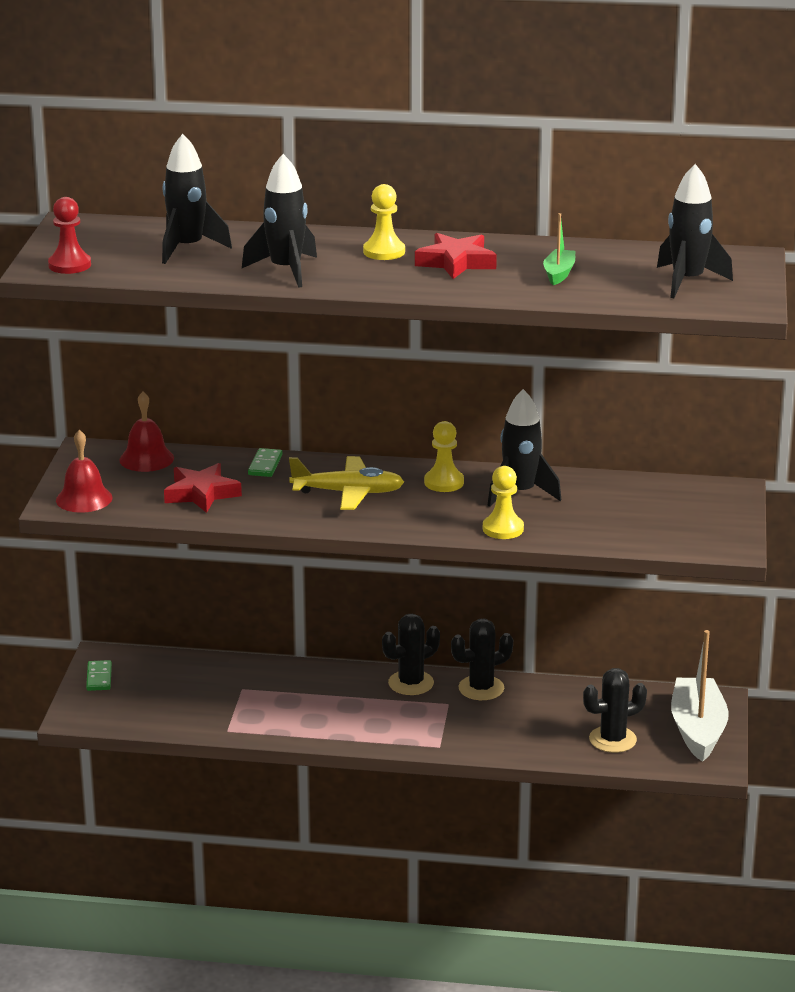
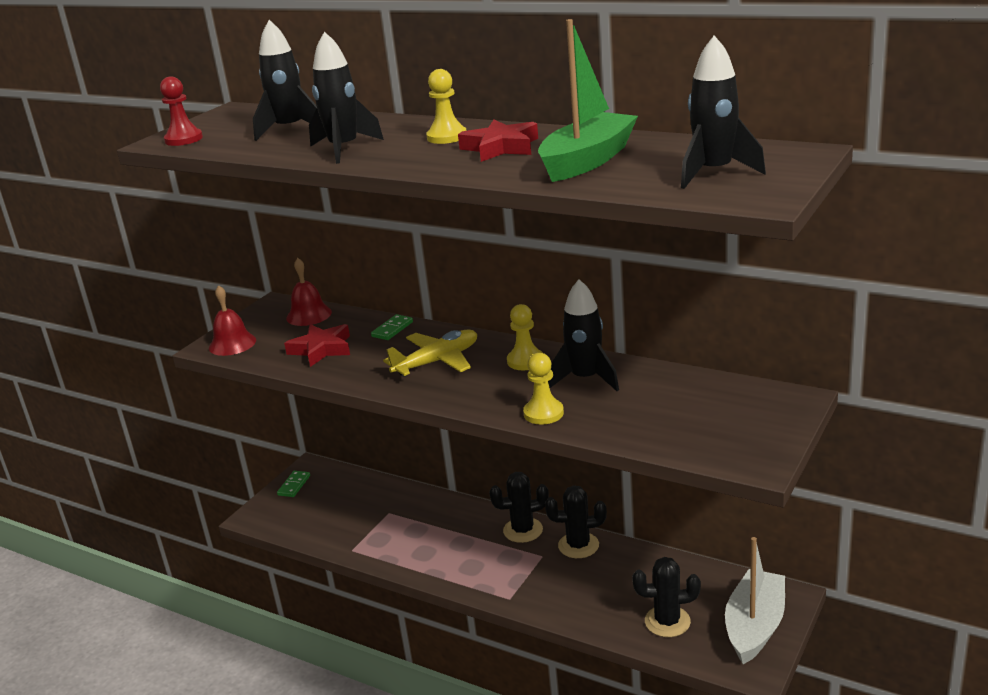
camera: 25 degrees right, 0 degrees up
(348, 493) = (437, 362): yellow plane -> yellow plane turned 60 degrees counterclockwise
(559, 274) = (587, 161): green boat -> green boat, size x2.04

